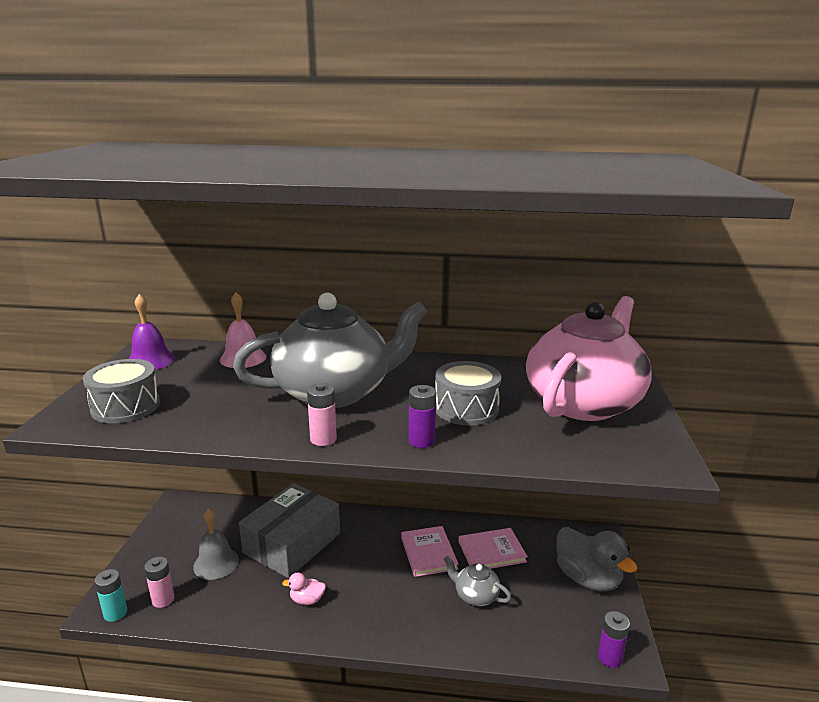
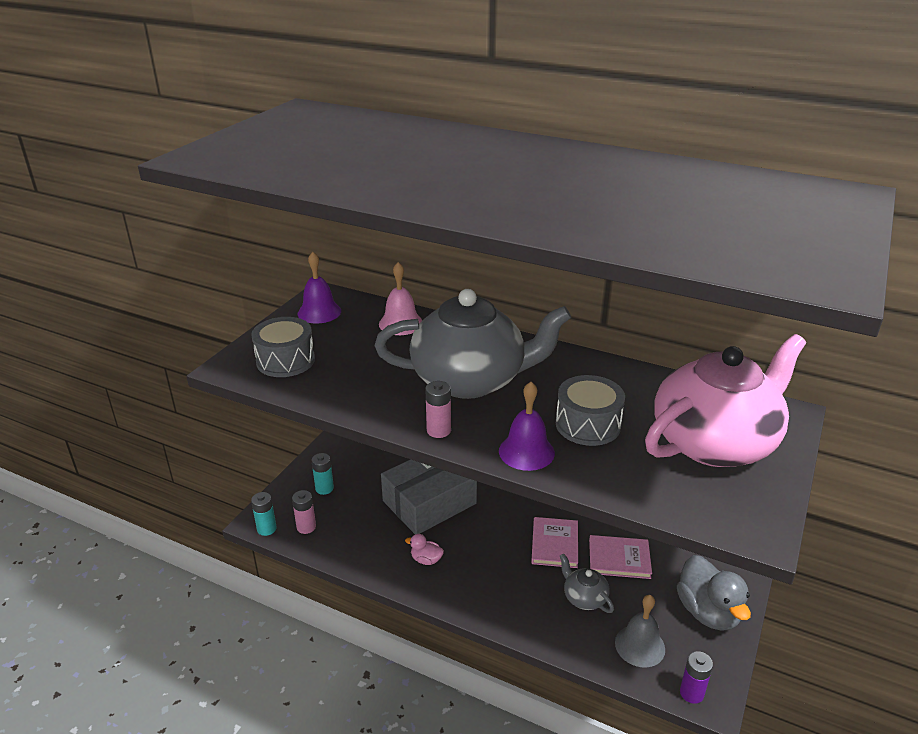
camera: 20 degrees right, 10 degrees up
(174, 555) = (324, 488): none -> turquoise battery
(216, 563) = (357, 505): grey bell -> grey bell (640, 645)
(421, 441) = (526, 452): purple battery -> purple bell

